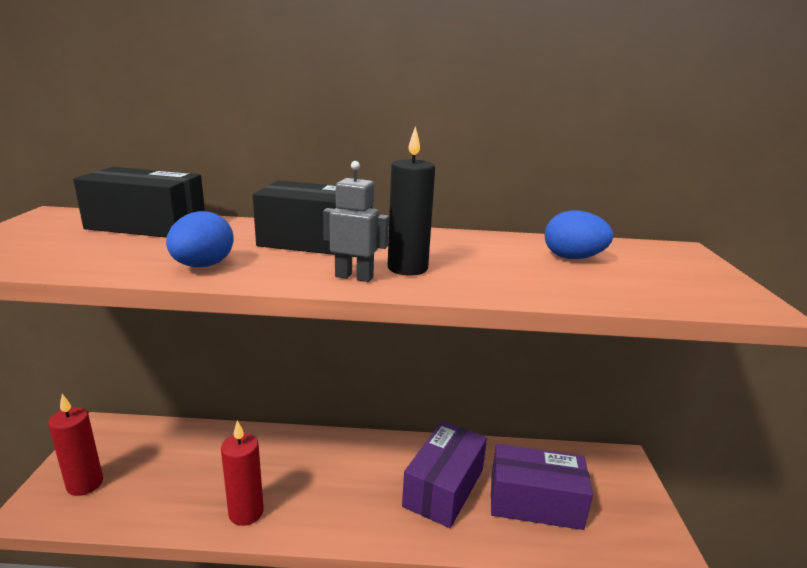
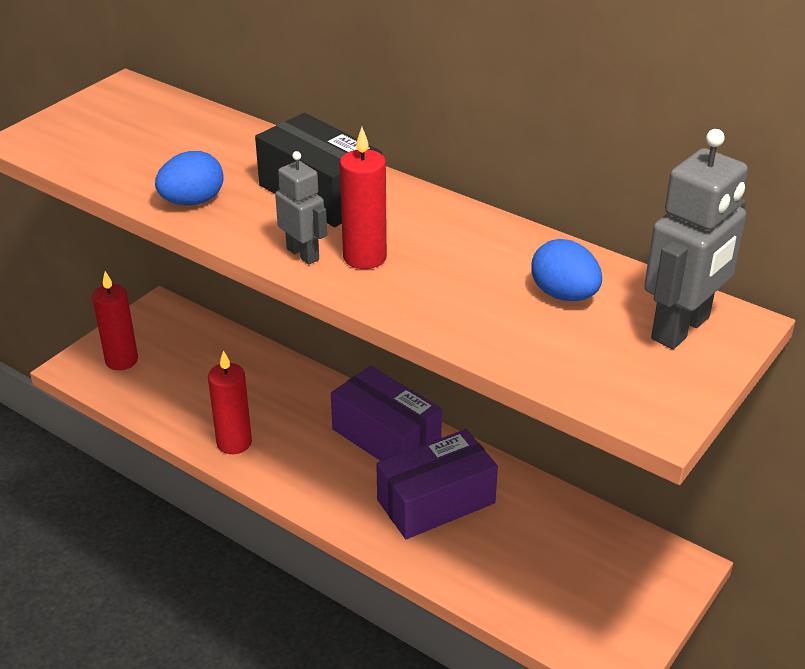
camera: 35 degrees right, 15 degrees up
(147, 225) = (190, 126): black box -> none
(407, 268) = (364, 257): black candle -> red candle
(535, 502) = (519, 558): purple box -> purple box (386, 437)
(663, 258) = (681, 328): none -> grey robot

